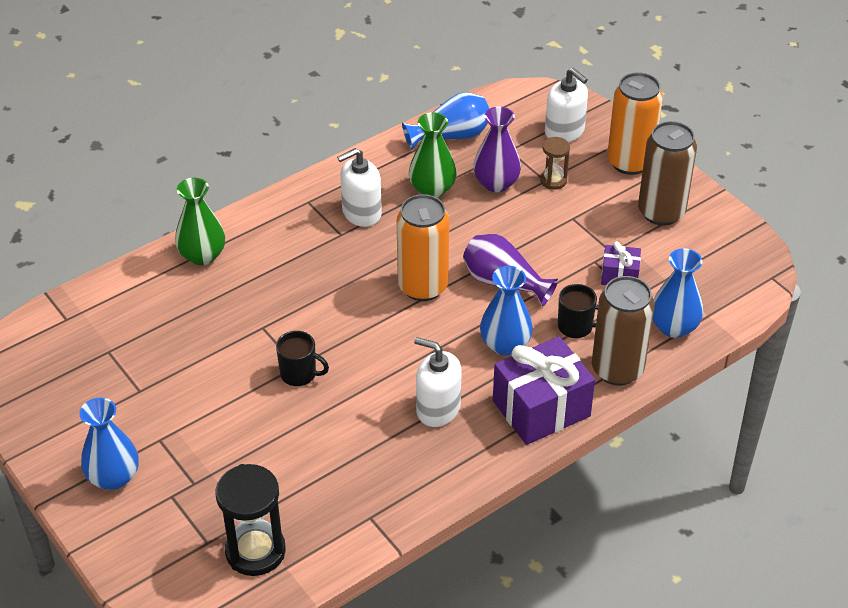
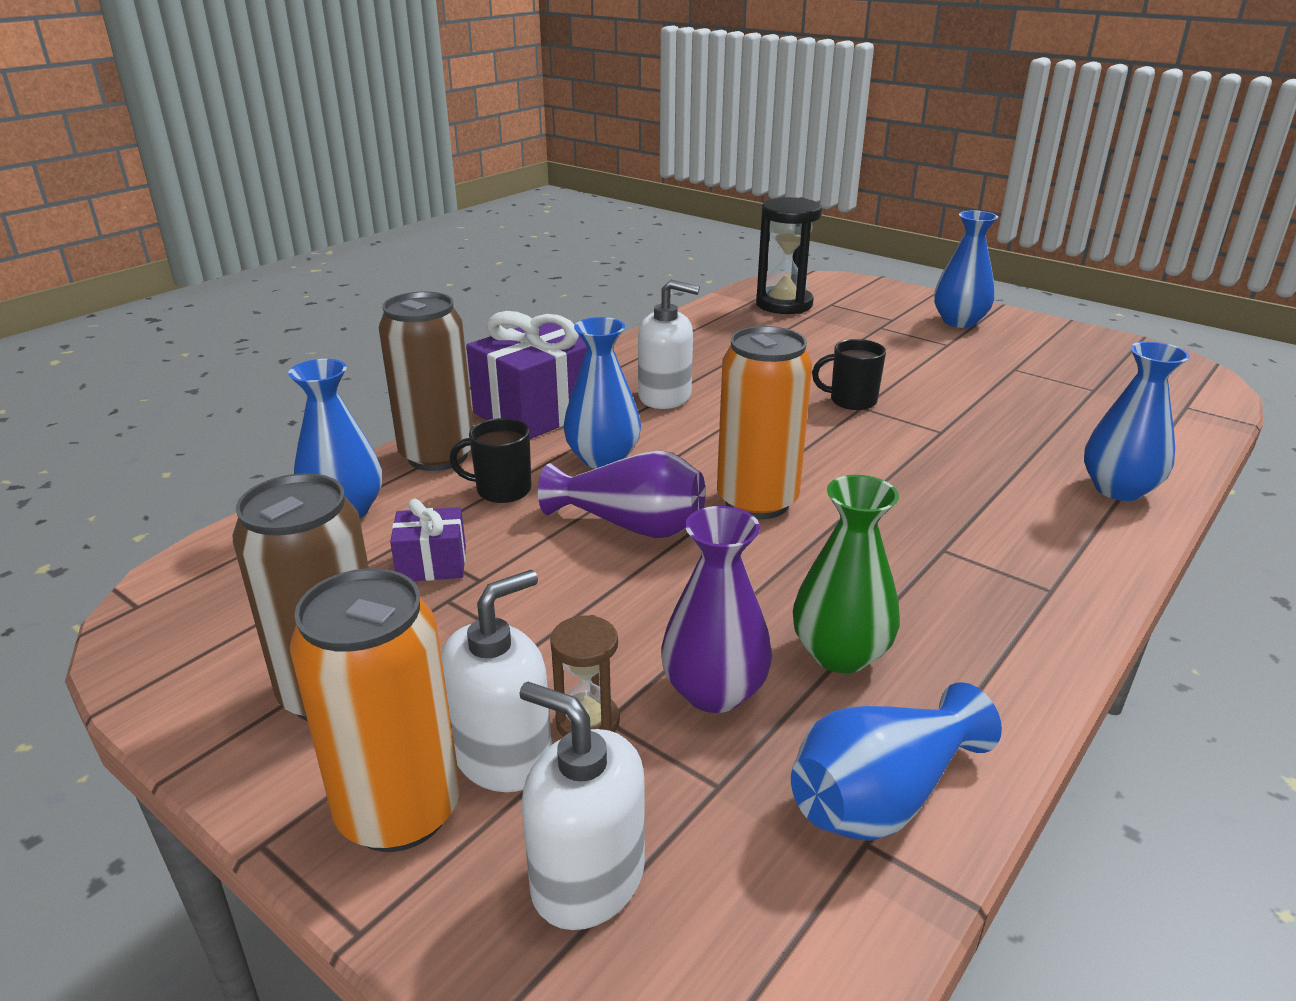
camera: 165 degrees right, 15 degrees down
(202, 255) = (1118, 489): green vase -> blue vase
(361, 213) = (939, 587): white soap dispenser -> white soap dispenser (503, 755)

